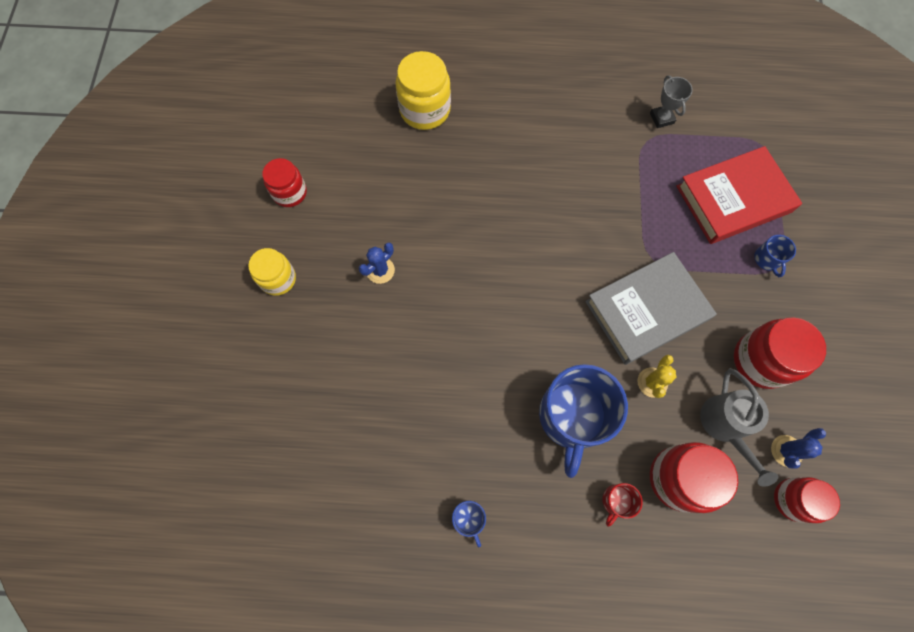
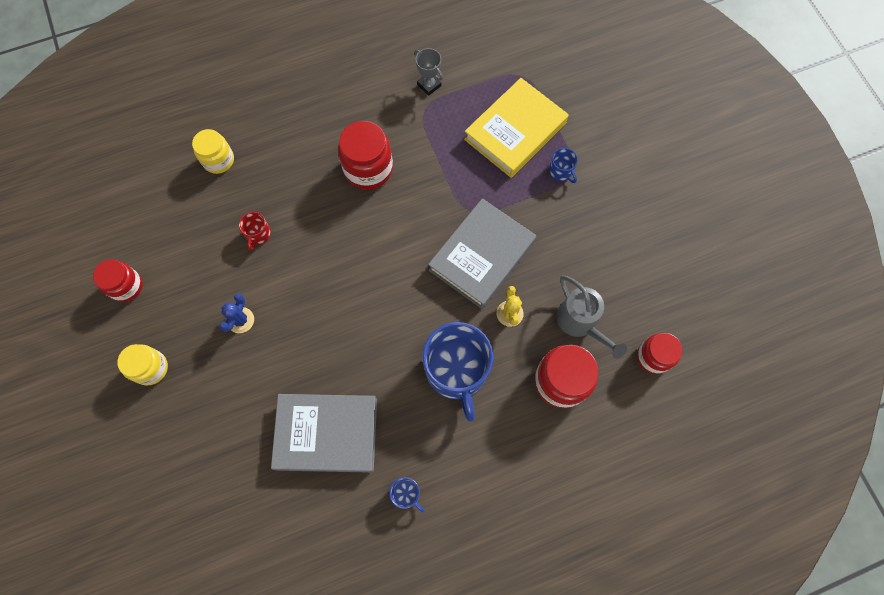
camera: 25 degrees left, 0 degrees up
(415, 419) = (327, 434): none -> grey book
(425, 110) = (218, 160): yellow jar -> yellow jar, size x0.66
(616, 501) = (519, 423): red mug -> red mug (258, 234)
(733, 199) = (515, 132): red book -> yellow book
(761, 360) = (587, 257): red jar -> red jar (368, 169)
(786, 451) = (634, 321): blue cactus -> none

